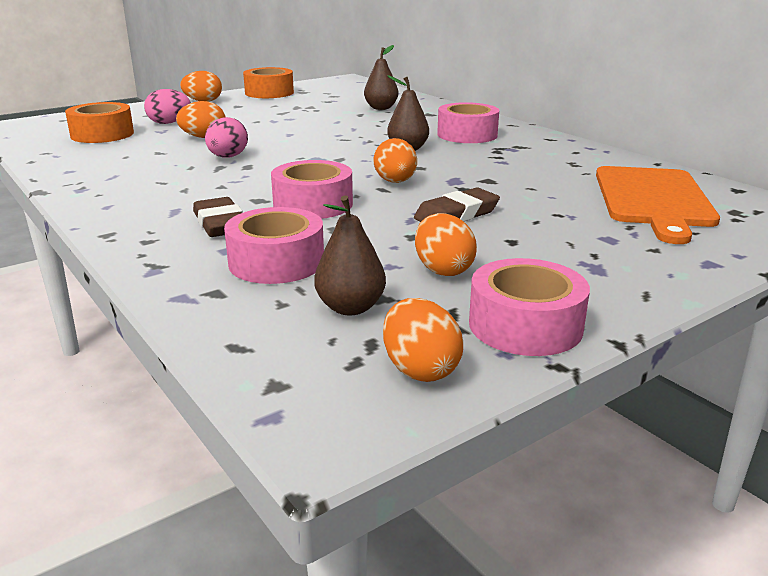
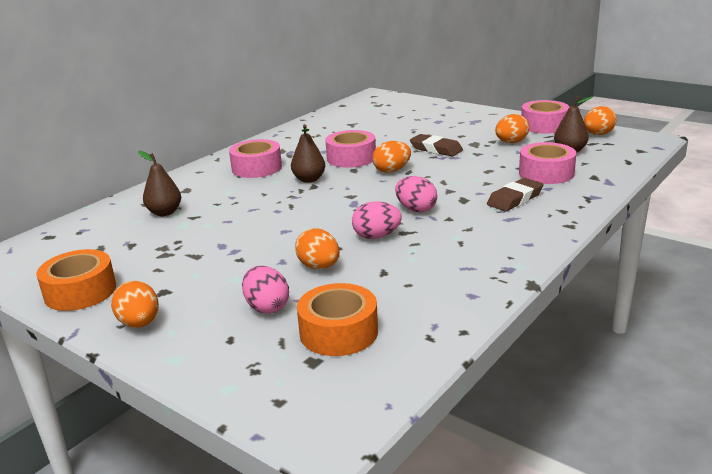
camera: 105 degrees left, 0 degrees up
(265, 177) = (416, 209): none -> pink egg
(313, 204) = (456, 183): pink tape -> pink tape (351, 158)
(653, 199) = (372, 117): orange cutting board -> none

